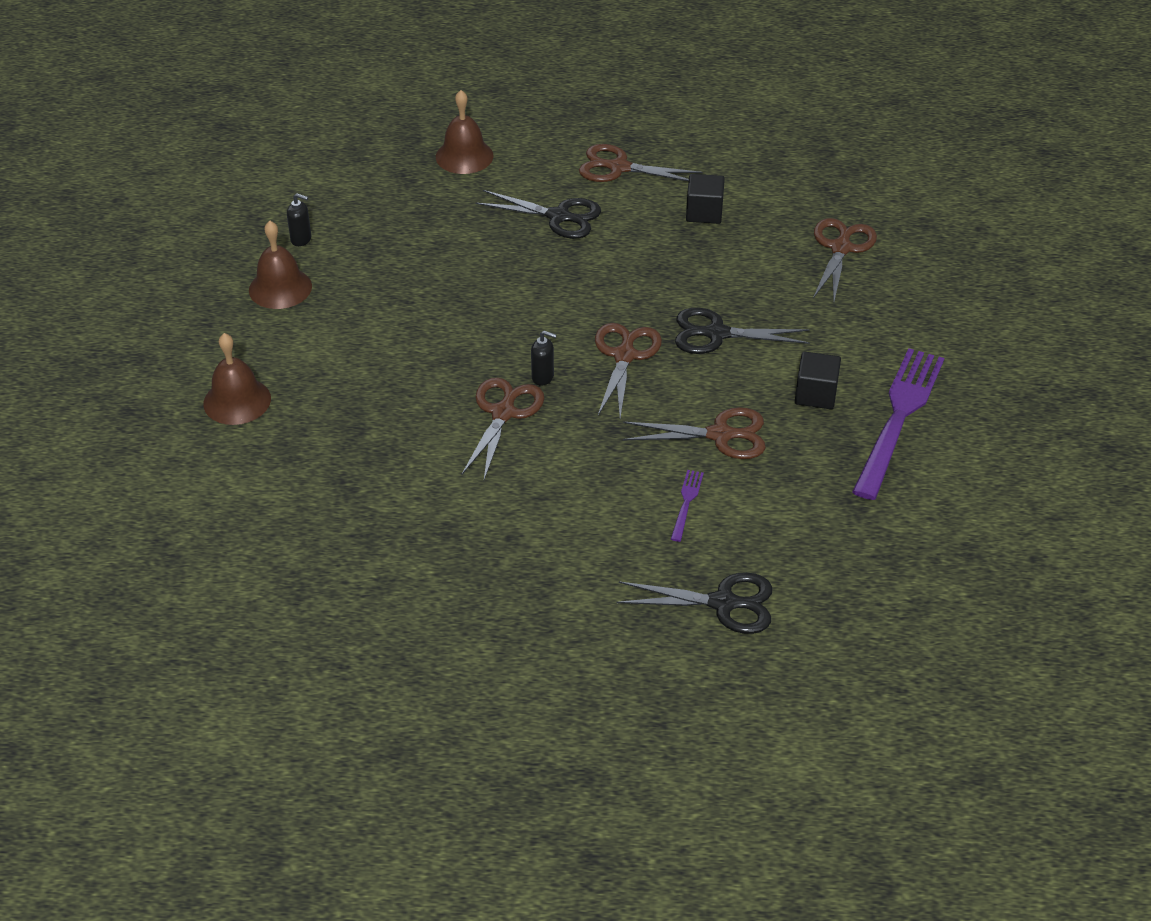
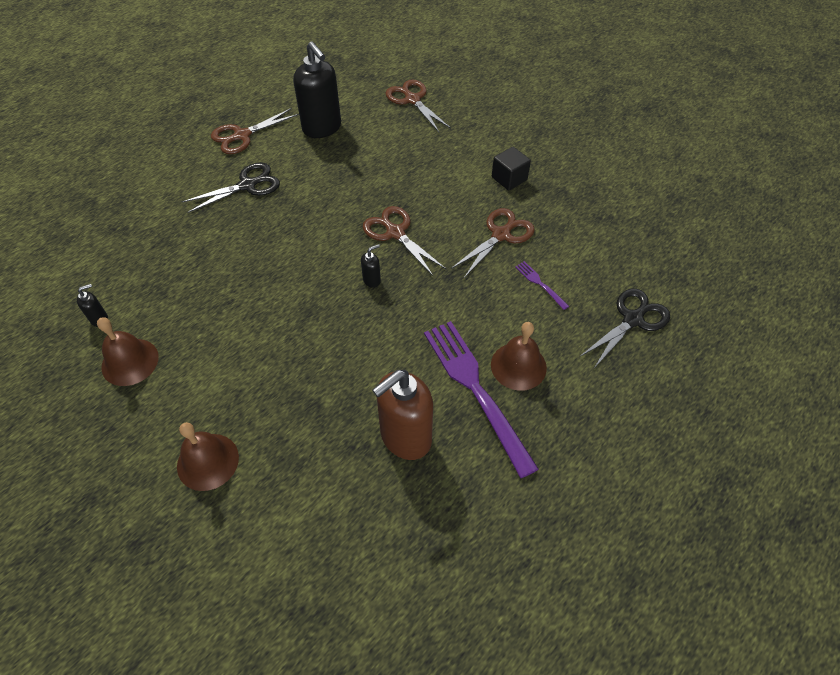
camera: 50 degrees left, 10 degrees up
(388, 510) = (405, 437): none -> brown soap dispenser
(464, 156) = (139, 191): brown bell -> brown bell (518, 366)
(503, 413) = (381, 319): brown scissors -> none
(704, 212) = (322, 128): black cube -> black soap dispenser
(716, 334) = (421, 185): black scissors -> none
(898, 417) = (557, 160): purple fork -> purple fork (475, 389)

